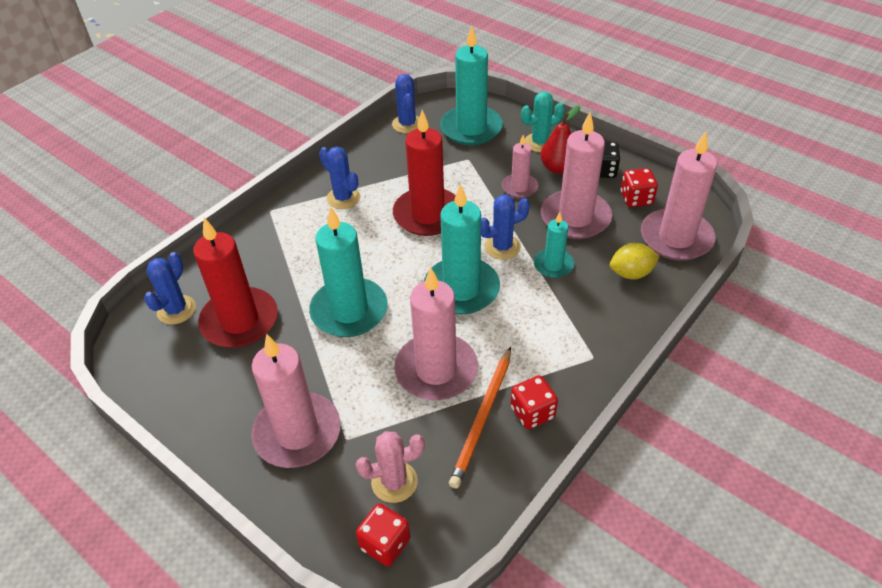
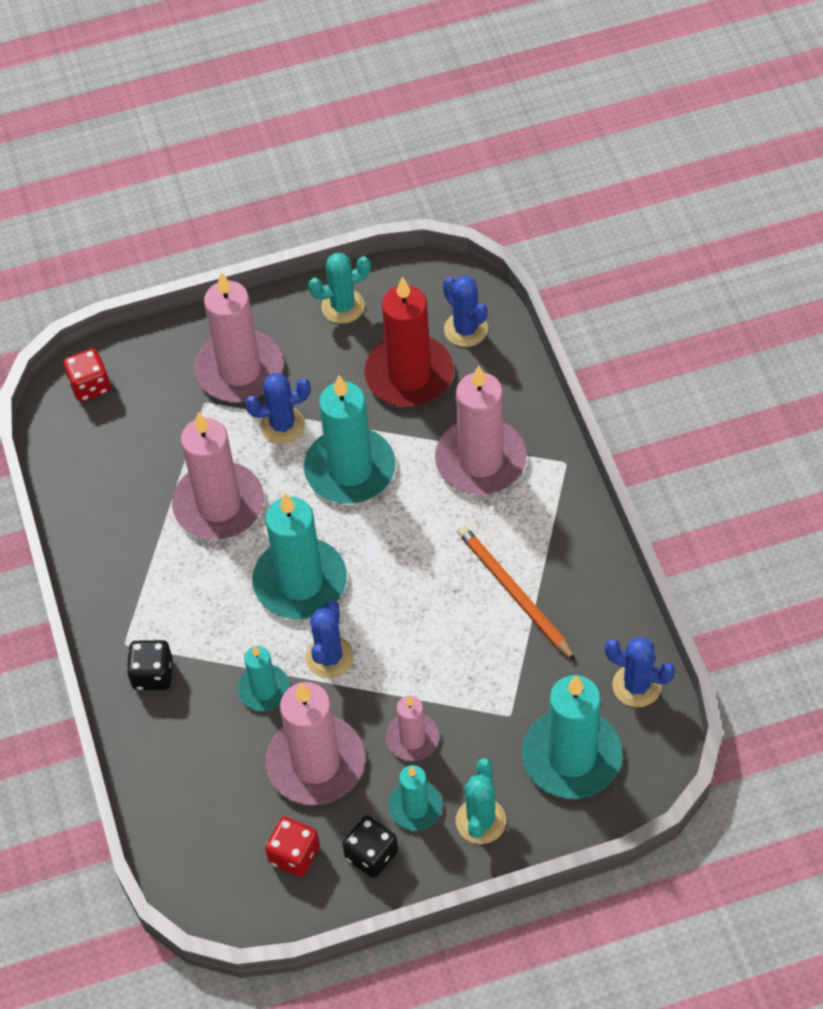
camera: 125 degrees right, 10 degrees up
(188, 398) = (343, 306): none -> turquoise cactus
(343, 198) = (533, 543): blue cactus -> blue cactus (282, 425)
(394, 482) = (135, 417): pink cactus -> none
(427, 215) = (439, 613): red candle -> none
(482, 418) = (139, 512): orange pencil -> orange pencil (514, 593)
(532, 412) = (112, 554): red dice -> none
(558, 168) = (415, 807): red pear -> turquoise candle
(599, 327) = (153, 674): none -> black dice
(631, 273) = (192, 757): yellow lemon -> none
(676, 238) = (202, 846): pink candle -> pink candle (480, 460)

